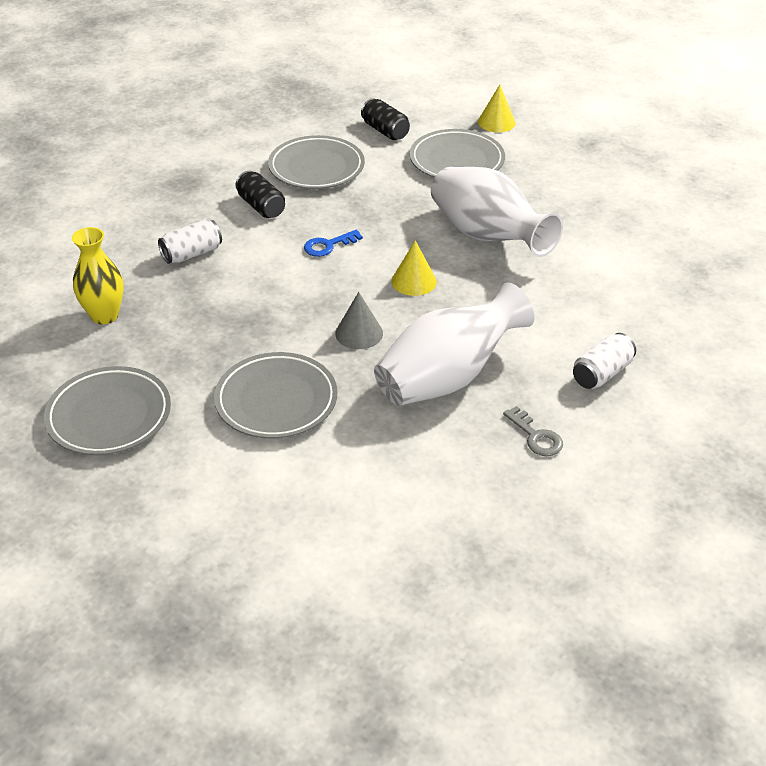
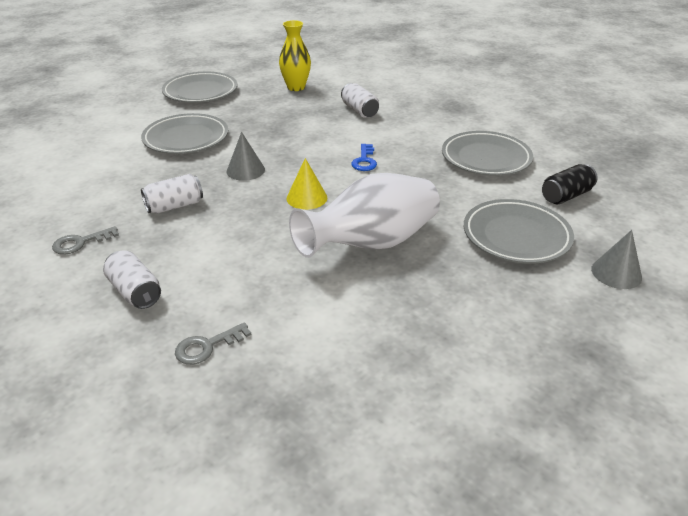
camera: 95 degrees right, 5 degrees down
(261, 206) = (422, 134): black can -> none
(328, 245) = (364, 161): blue key -> blue key turned 150 degrees counterclockwise
(447, 377) = (174, 206): white vase -> white can
(496, 122) = (616, 273): yellow cone -> grey cone
(653, 316) = (207, 347): none -> grey key

